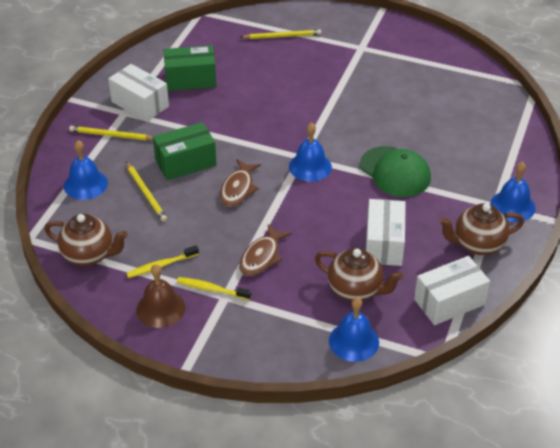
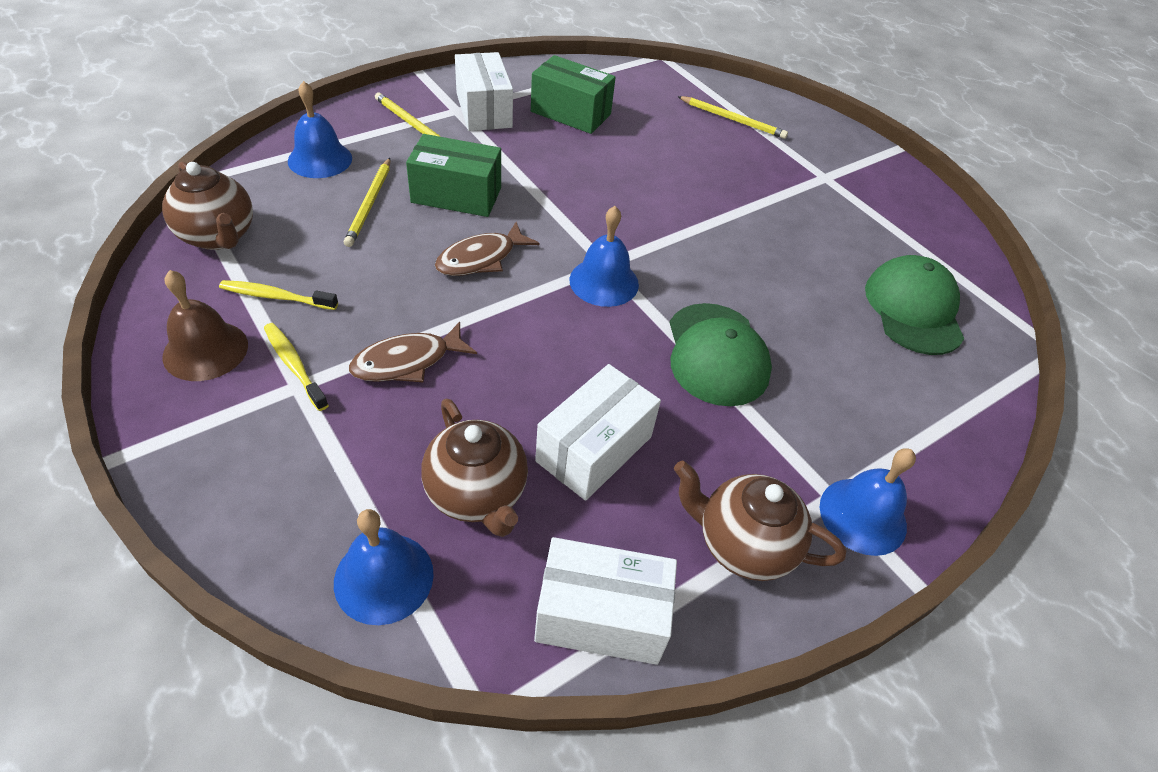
camera: 30 degrees right, 5 degrees up
(461, 100) = (913, 309): none -> green cap

